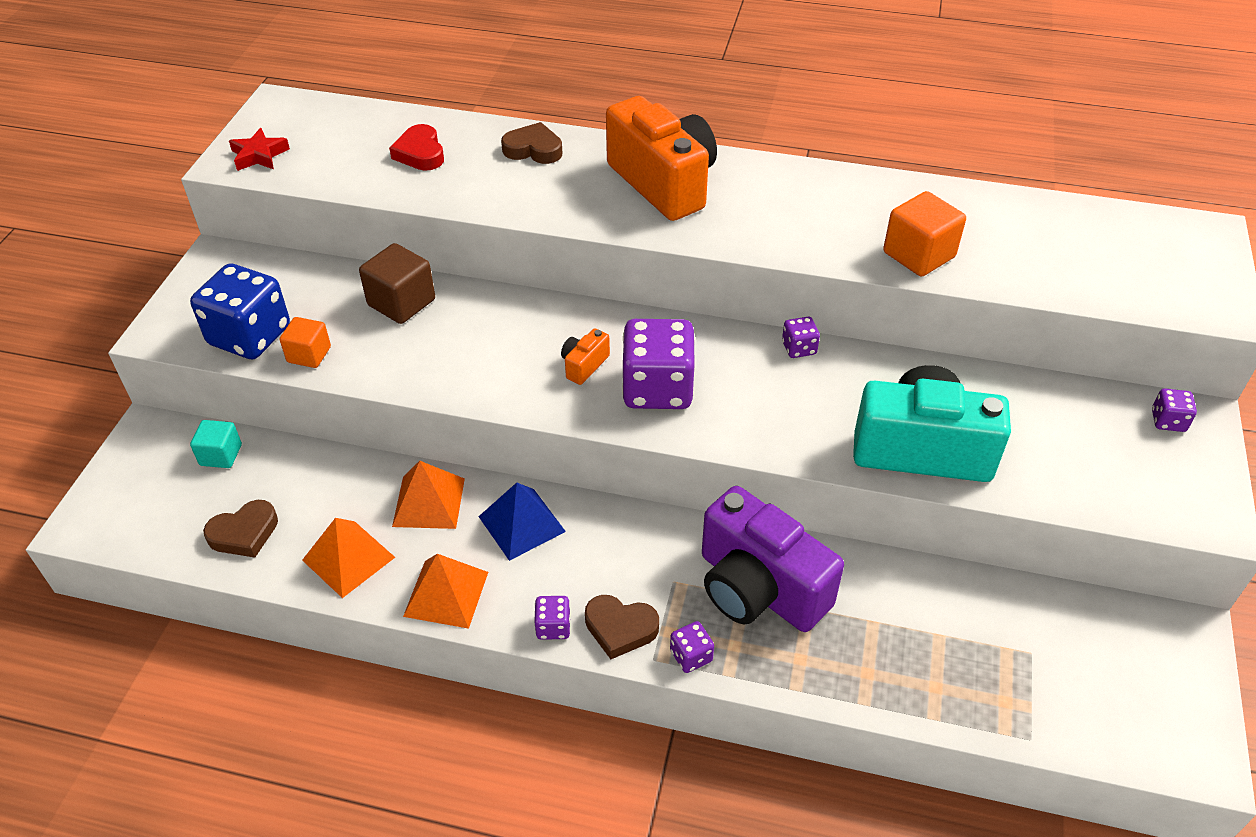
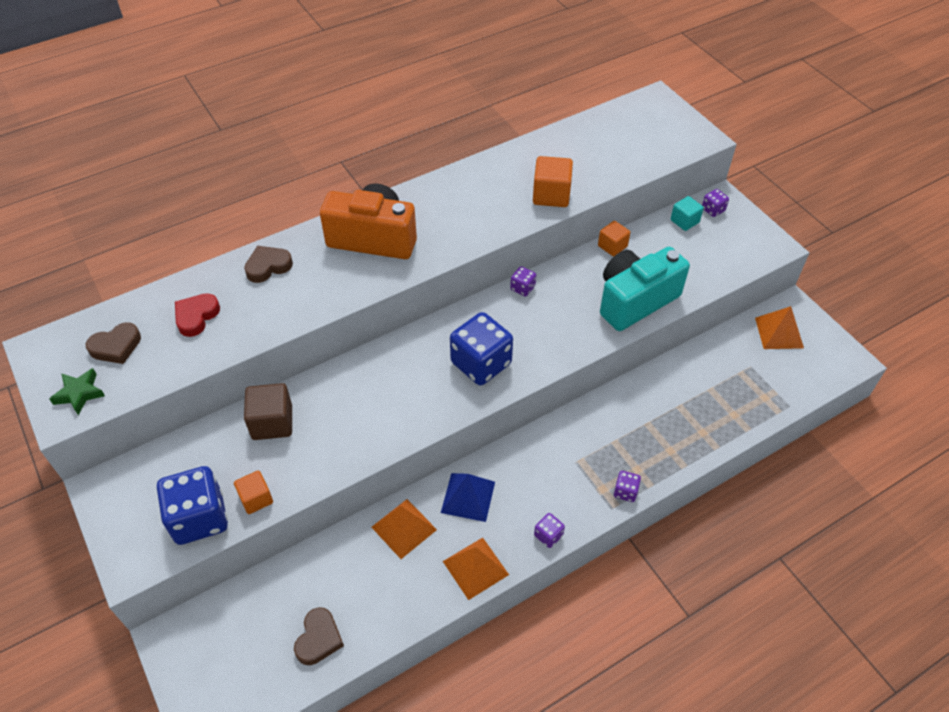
camera: 45 degrees left, 5 degrees up
(221, 455) = (240, 609): turquoise cube -> turquoise cube (684, 221)
(259, 155) = (79, 393): red star -> green star
(348, 558) = (399, 597): orange pyramid -> orange pyramid (779, 332)
(420, 153) = (196, 316): red heart -> red heart turned 90 degrees clockwise
(584, 365) = (427, 380): orange camera -> none
(620, 628) = (579, 507): brown heart -> brown heart (116, 346)
(658, 388) = (481, 363): purple dice -> blue dice
(759, 588) = (616, 432): purple camera -> none
(967, 375) = (612, 246): none -> orange cube

